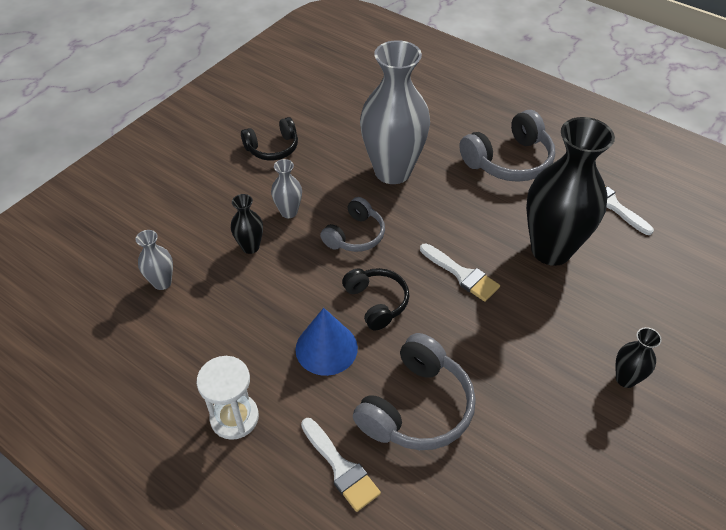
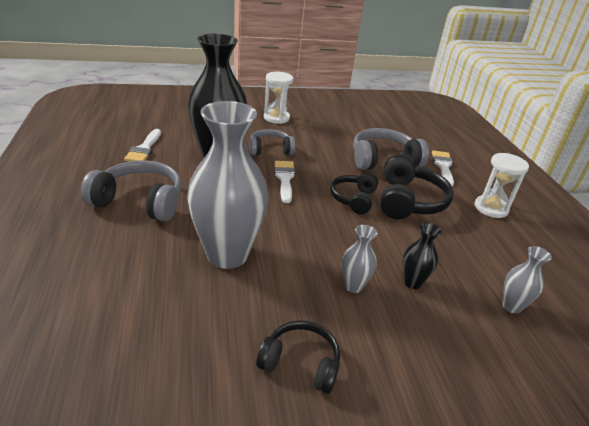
camera: 140 degrees left, 15 degrees down
(326, 348) = (409, 201): blue cone -> black headphones
(355, 235) = (320, 236): grey headphones -> grey headphones (270, 149)
(625, 379) = (276, 118): black vase -> white hourglass

